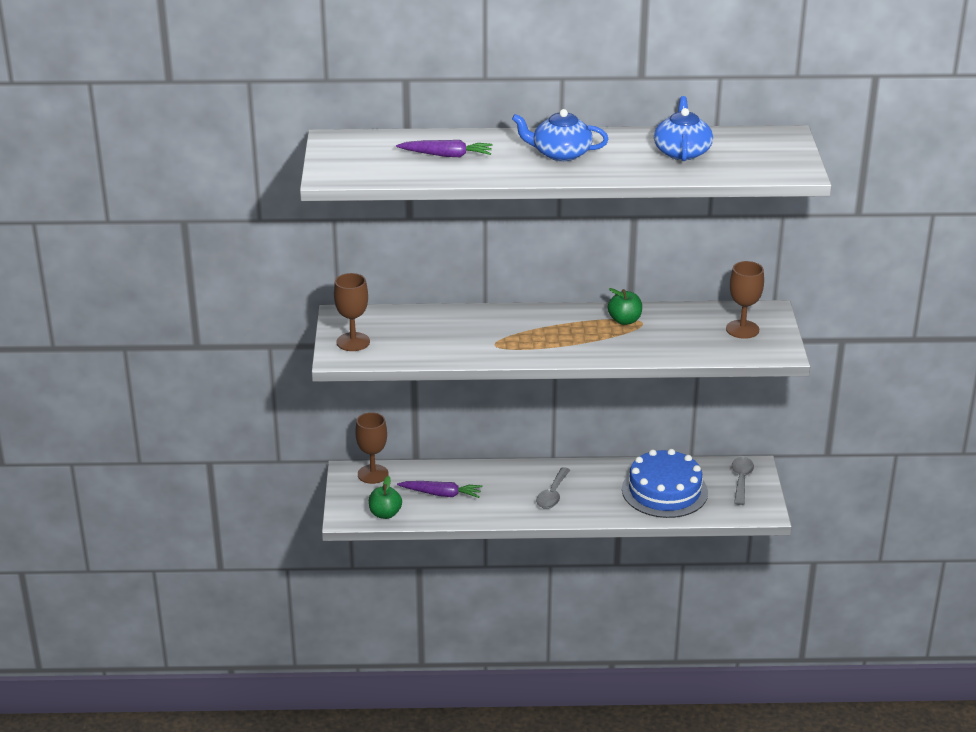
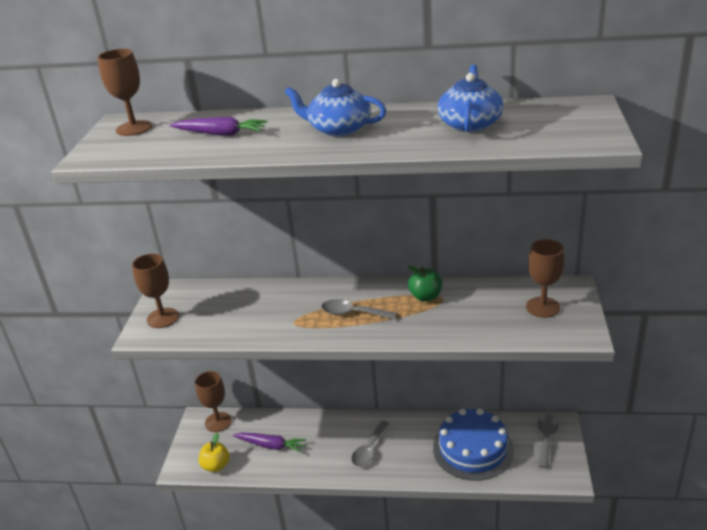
camera: 10 degrees right, 0 degrees up
(353, 147) = (134, 128): none -> brown goblet
(385, 514) = (216, 466): green apple -> yellow apple
(554, 336) = (353, 313): none -> grey spoon

